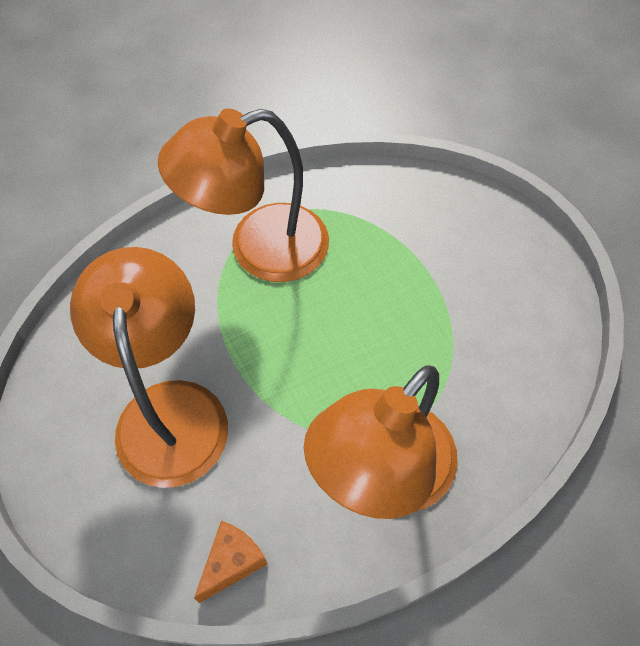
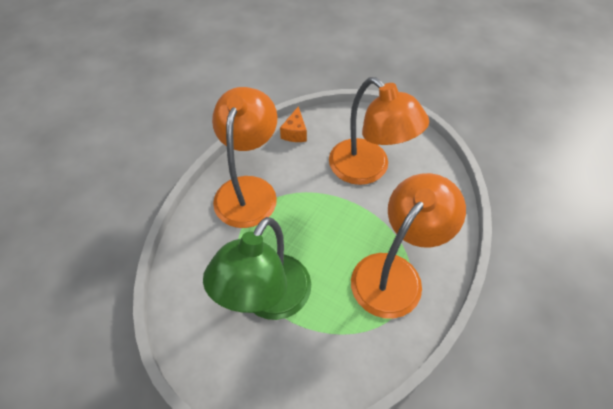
camera: 150 degrees right, 5 degrees down
(435, 295) = (267, 300): none -> green lamp

